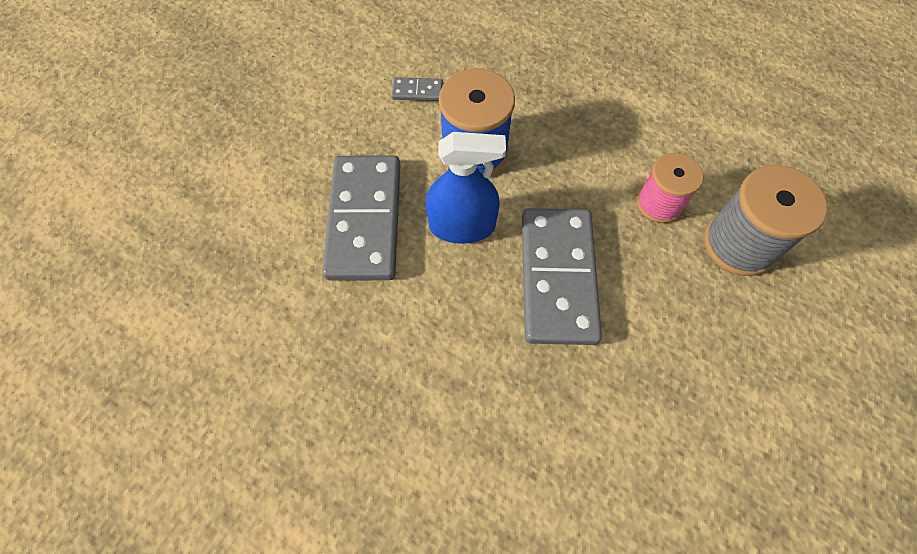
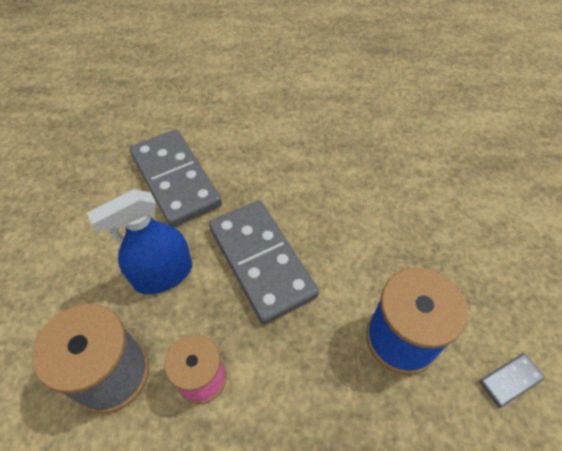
camera: 150 degrees right, 10 degrees down
(365, 220) = (431, 231): grey domino -> grey domino (175, 180)
(462, 226) = (359, 264): blue spray bottle -> blue spray bottle (163, 274)

